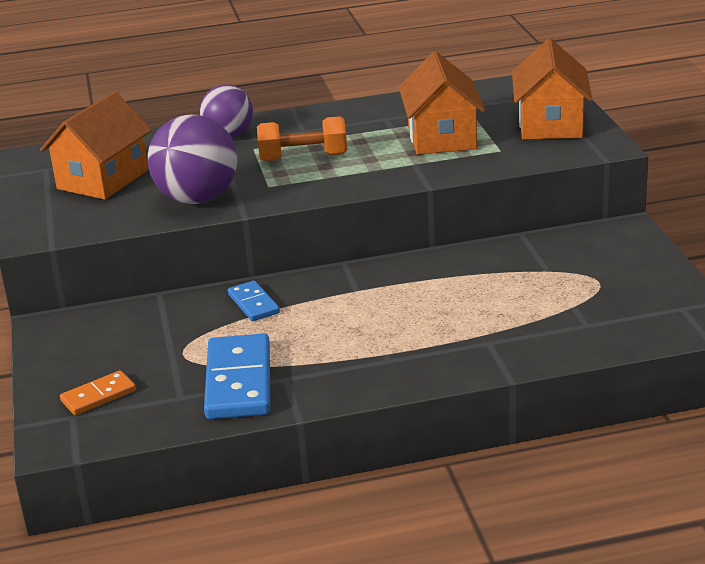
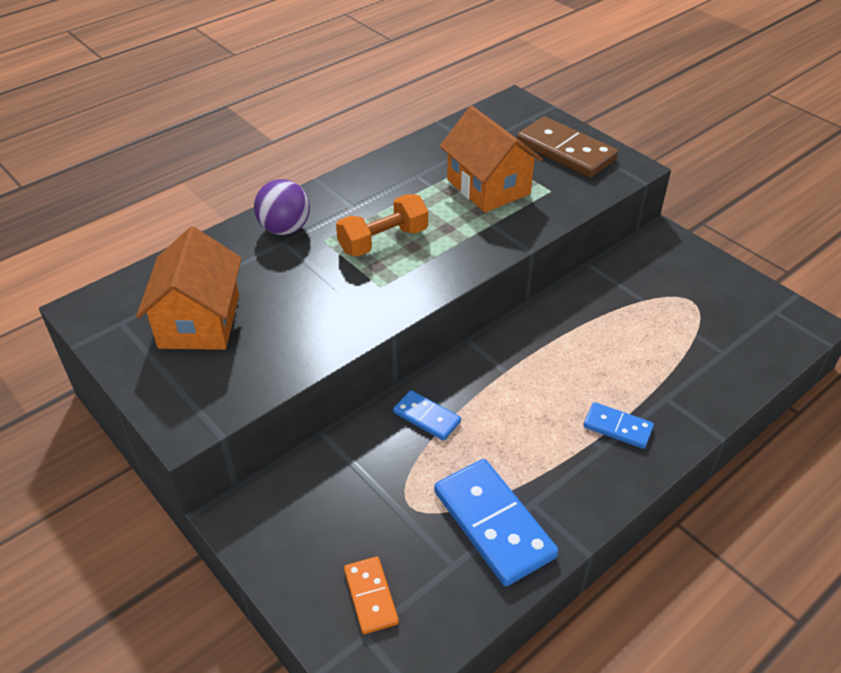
camera: 30 degrees left, 15 degrees up
(98, 396) = (371, 596): orange domino -> orange domino turned 45 degrees counterclockwise
(197, 199) = (324, 322): purple ball -> none
(417, 350) = (617, 427): none -> blue domino
(550, 124) = (565, 151): orange house -> brown domino

